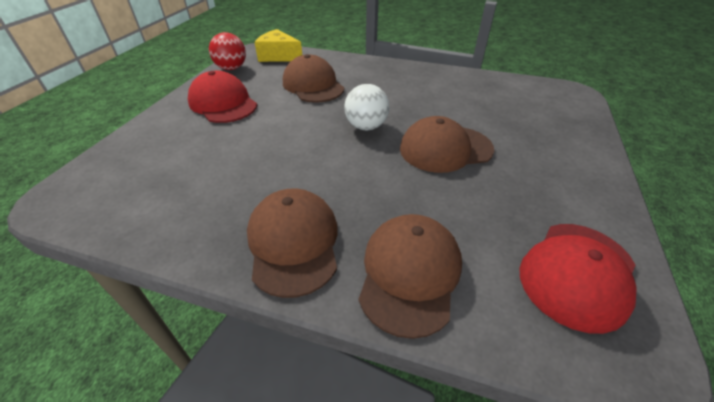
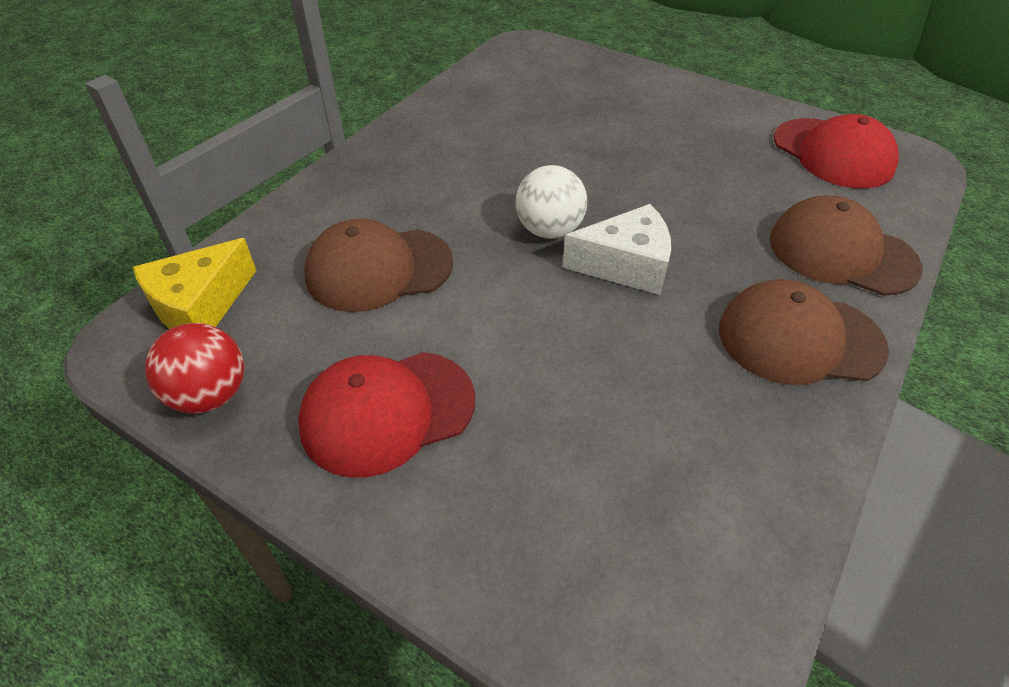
camera: 75 degrees left, 5 degrees up
(345, 157) = (626, 265): none -> white cheese
(445, 149) = (626, 173): brown cap -> none

